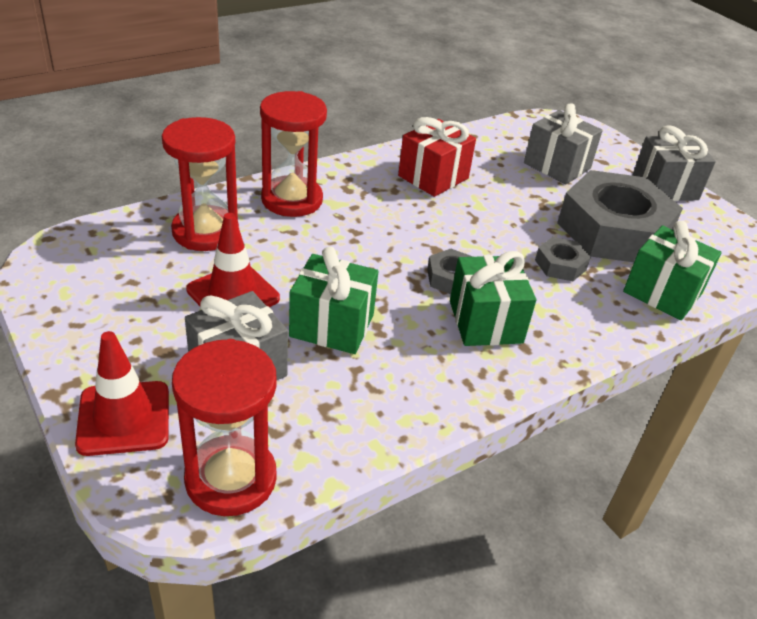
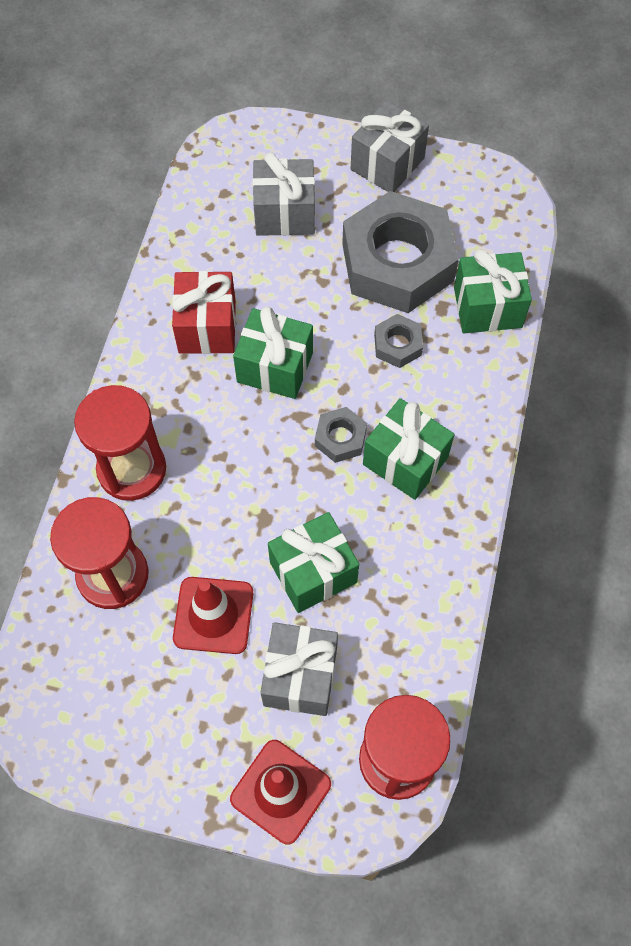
camera: 40 degrees left, 25 degrees up
(453, 219) = (275, 367): none -> green gift

